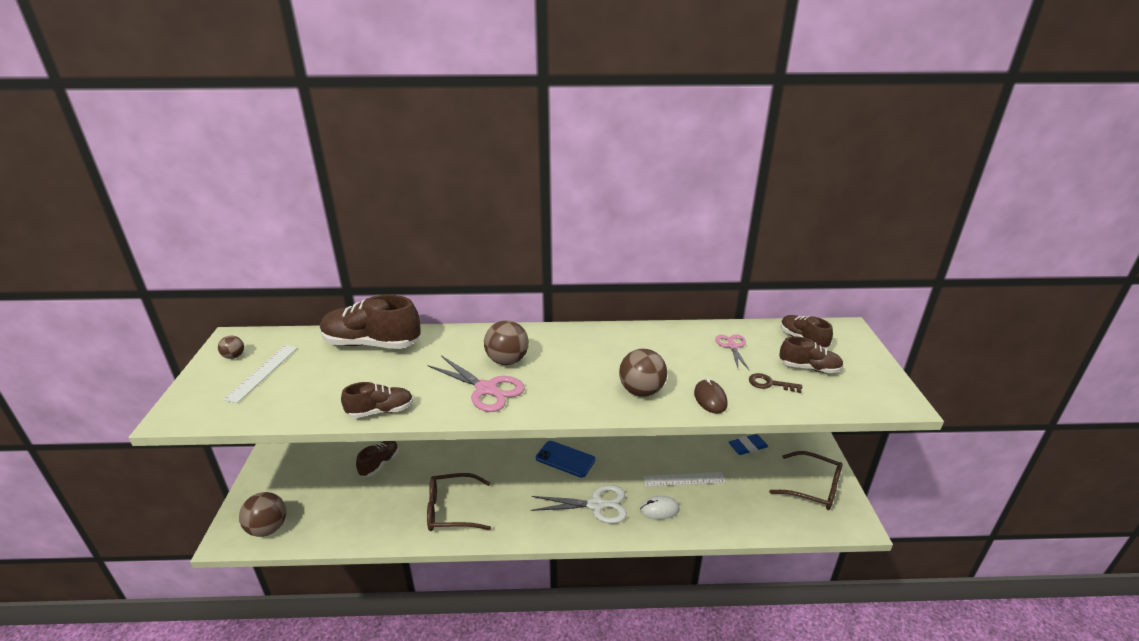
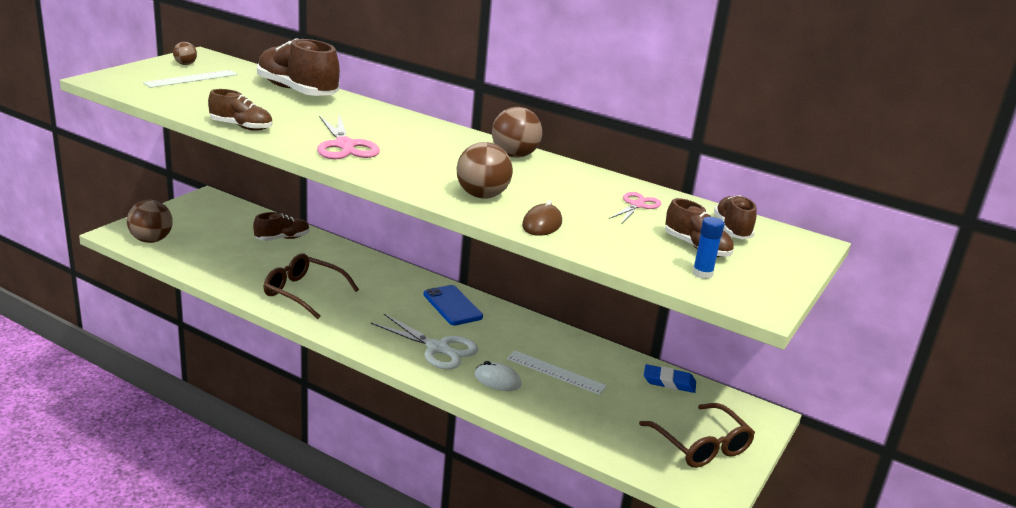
camera: 30 degrees right, 5 degrees down
(507, 360) = (392, 137): brown ball -> brown ball (514, 155)
(770, 384) = (627, 239): brown key -> none
(842, 391) = (702, 274): none -> blue glue stick

